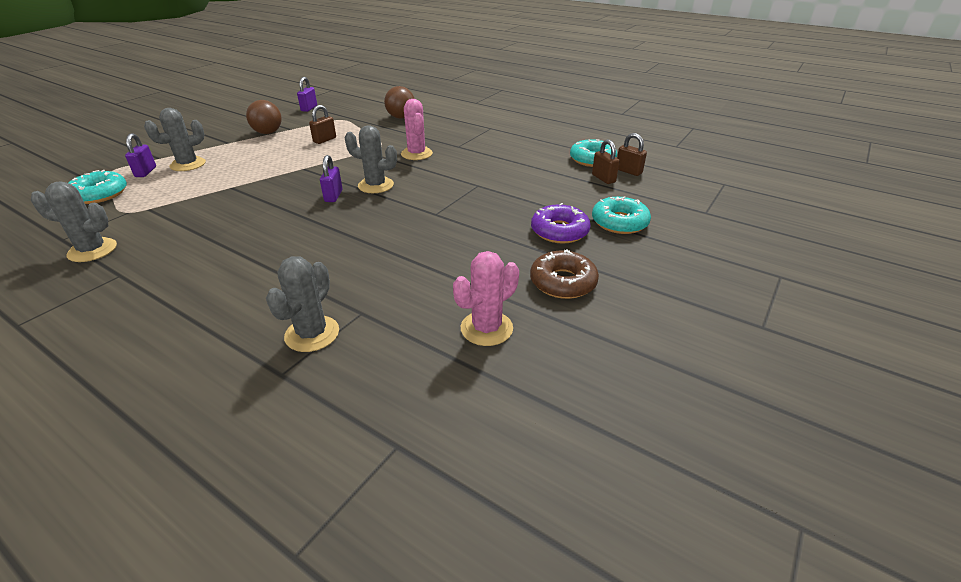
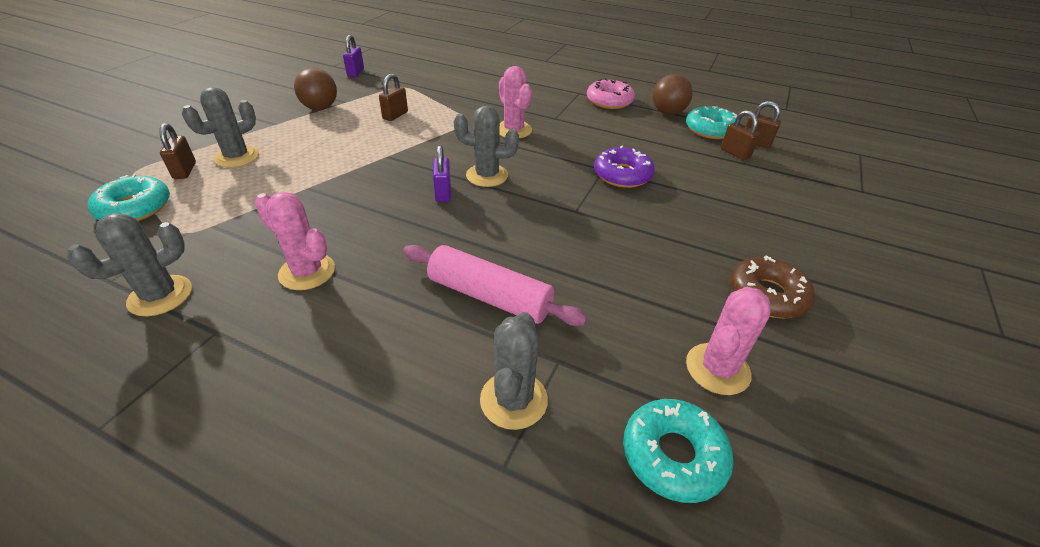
camera: 10 degrees left, 5 degrees up
(92, 250) = (160, 296): grey cactus -> grey cactus turned 45 degrees counterclockwise
(146, 172) = (185, 171): purple padlock -> brown padlock
(202, 242) = (307, 272): none -> pink cactus
(331, 267) = (489, 296): none -> pink rolling pin
(401, 117) = (471, 82): brown ball -> brown ball (668, 113)
(513, 135) = (609, 101): none -> pink donut
(559, 231) = (726, 225): purple donut -> purple donut (622, 175)
(619, 222) = (783, 210): turquoise donut -> turquoise donut (673, 455)

